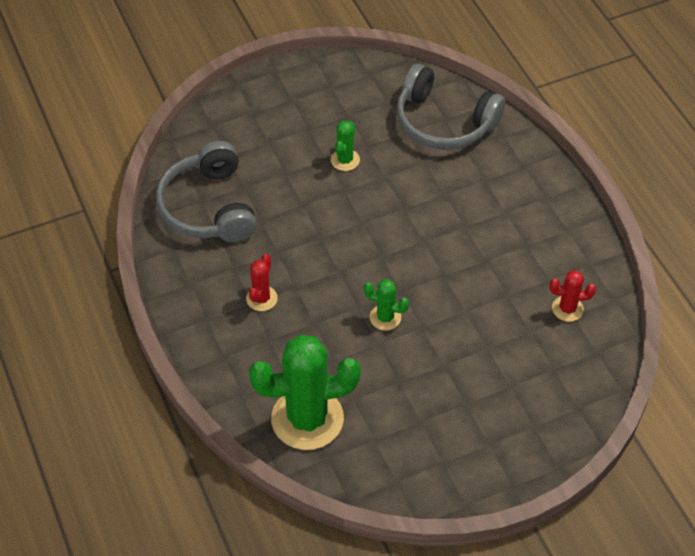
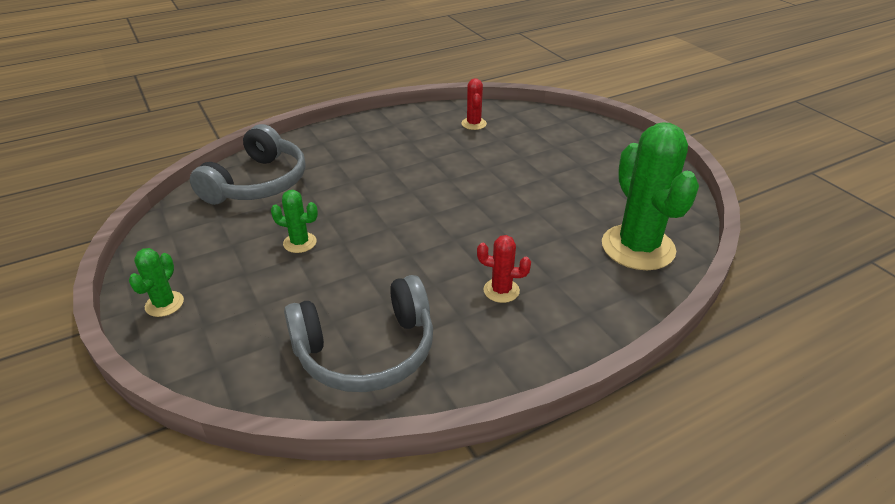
camera: 95 degrees left, 15 degrees down
(385, 317) = (505, 208): green cactus -> green cactus (164, 304)

